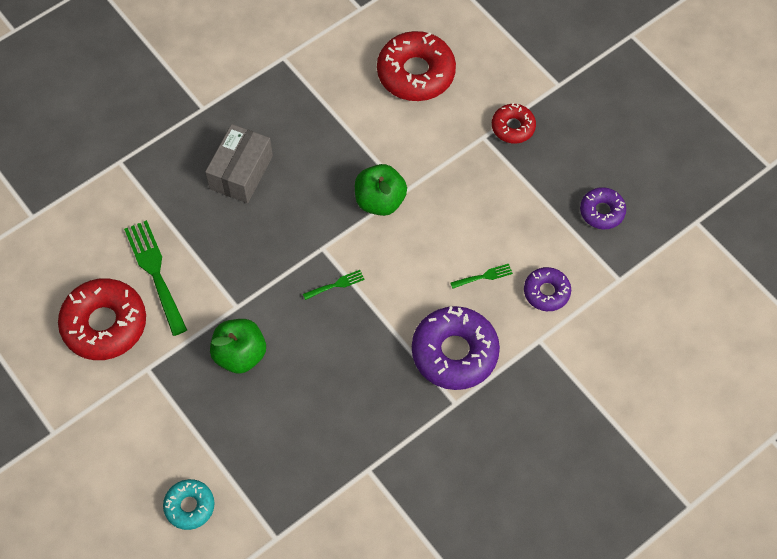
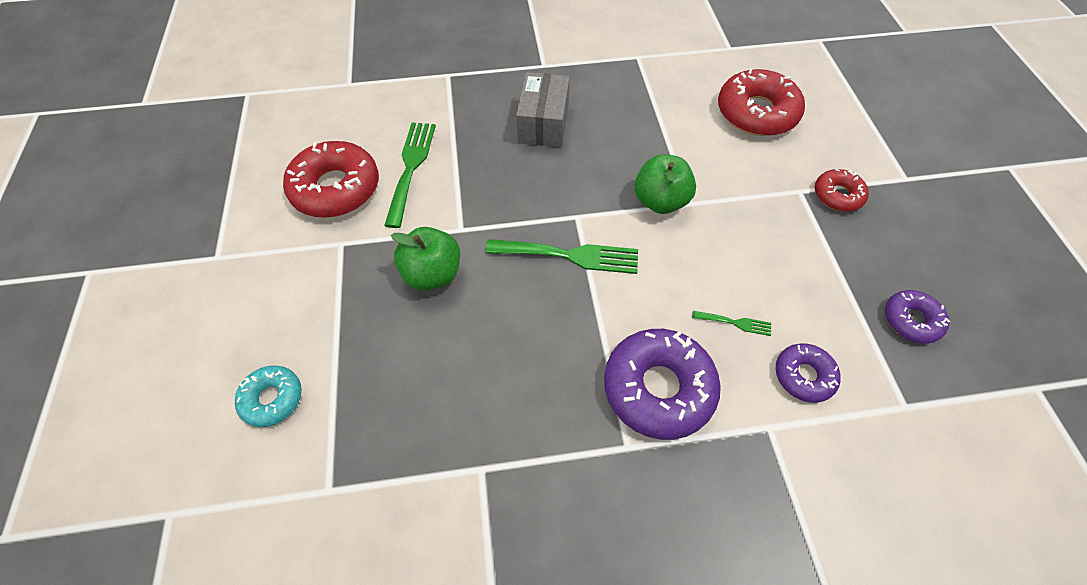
camera: 30 degrees right, 5 degrees down
(241, 172) = (543, 123): grey box -> grey box turned 45 degrees counterclockwise
(336, 284) = (570, 255): green fork -> green fork, size x2.09

